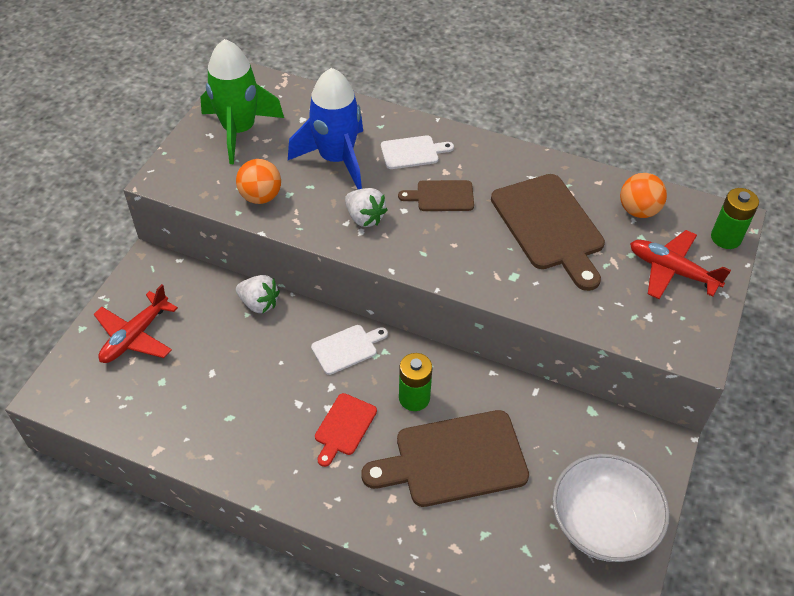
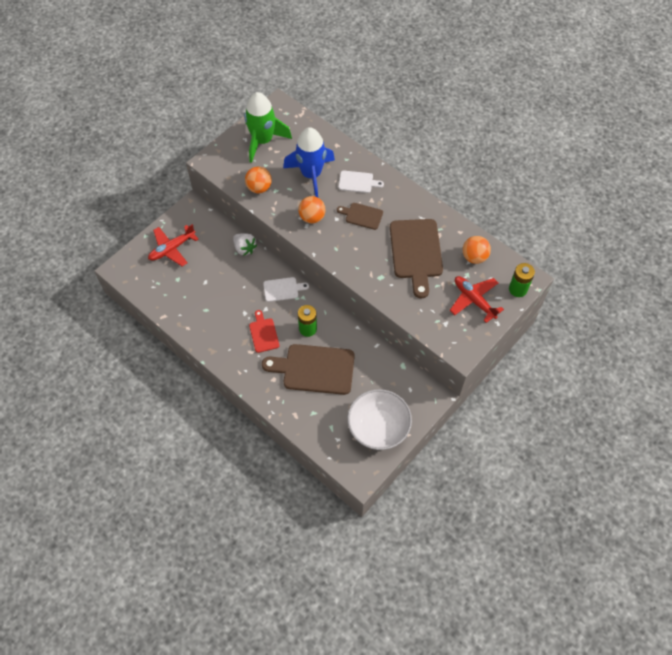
camera: 20 degrees right, 10 degrees up
(344, 427) = (263, 333): red cutting board -> red cutting board turned 120 degrees clockwise
(364, 218) = (312, 217): white strawberry -> orange ball

